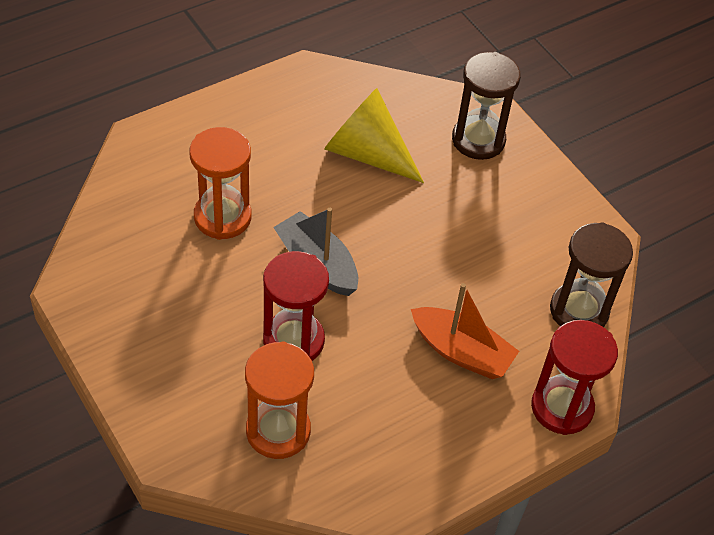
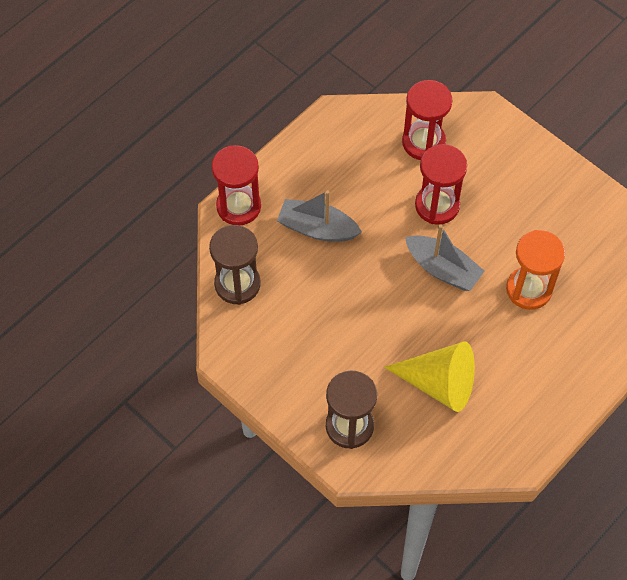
camera: 170 degrees right, 10 degrees up
(278, 431) = (423, 142): orange hourglass -> red hourglass
(461, 352) = (317, 228): orange boat -> grey boat

